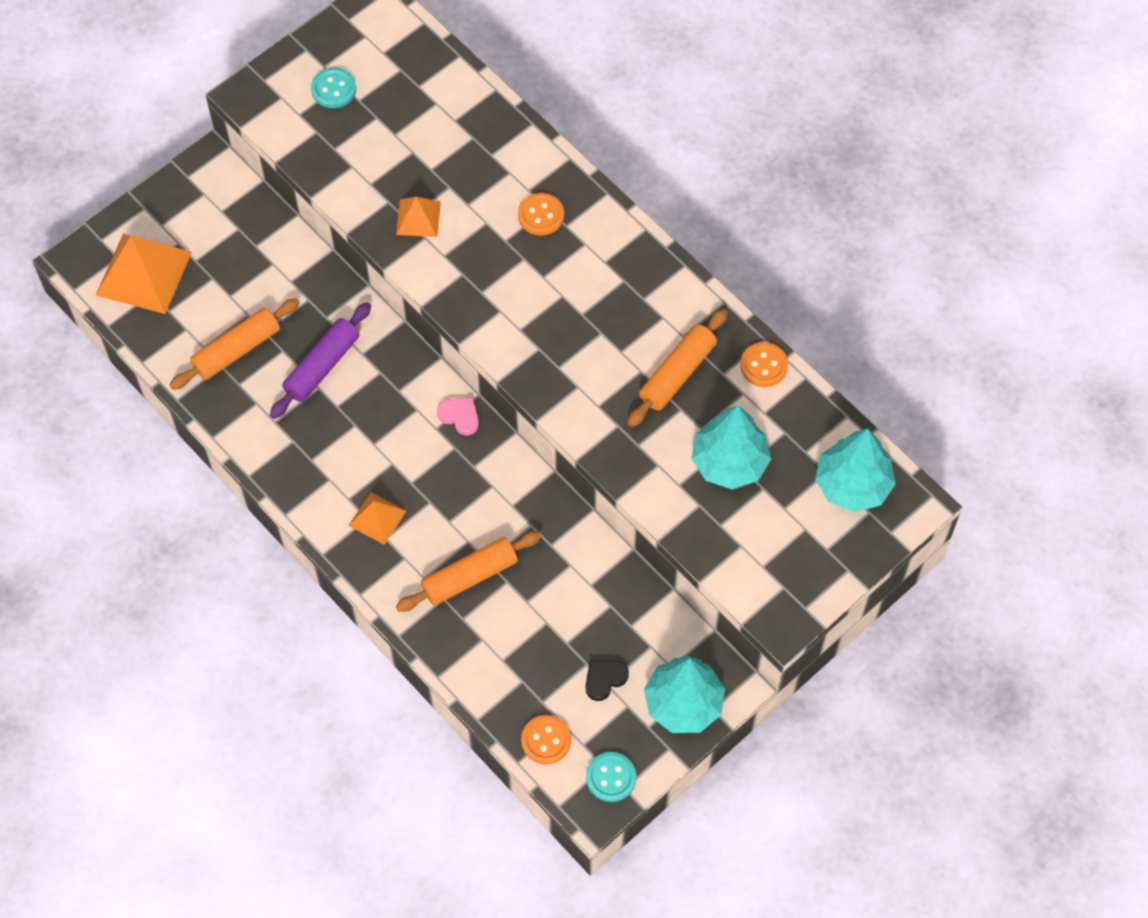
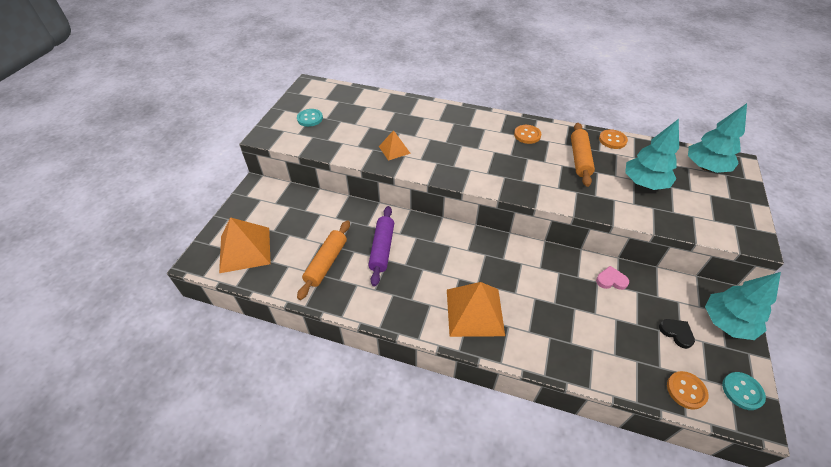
camera: 30 degrees left, 15 degrees down
(377, 518) = (474, 312): orange pyramid -> orange pyramid, size x1.84
(460, 416) = (475, 238): pink heart -> pink heart (611, 280)
(469, 576) = (553, 316): orange rolling pin -> none
(541, 215) = (454, 126): orange button -> orange button (527, 135)
(604, 679) = (676, 333): black heart -> black heart turned 120 degrees clockwise

